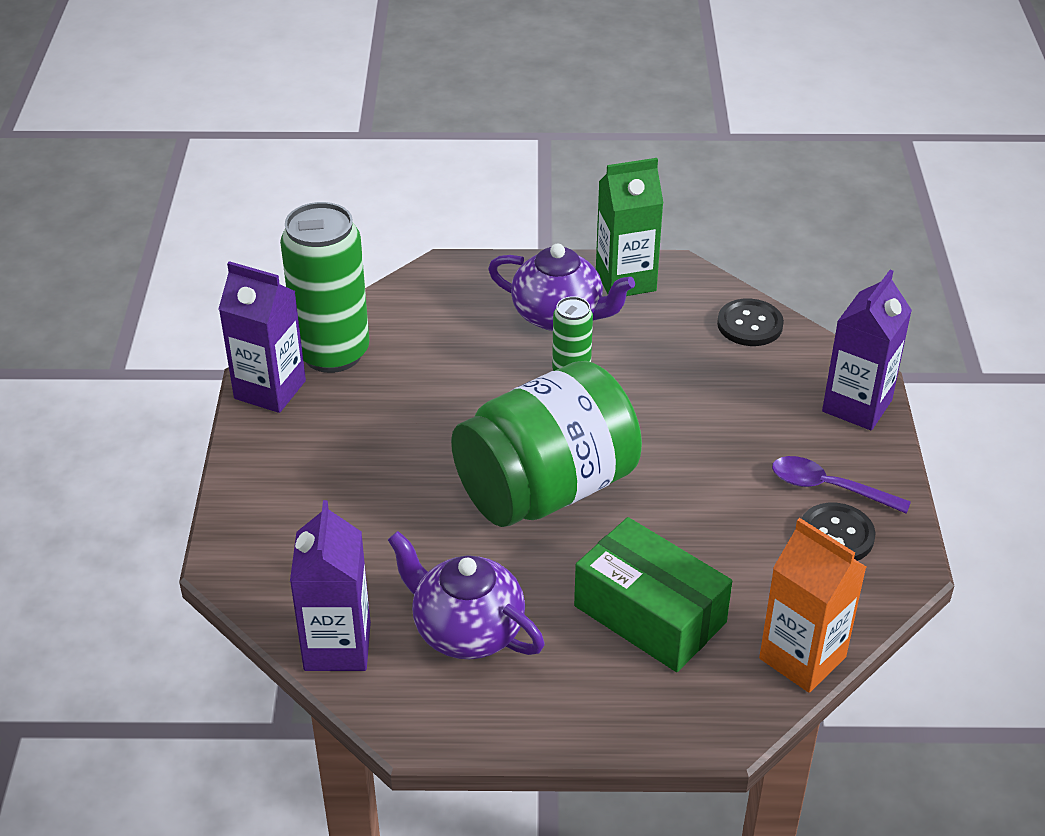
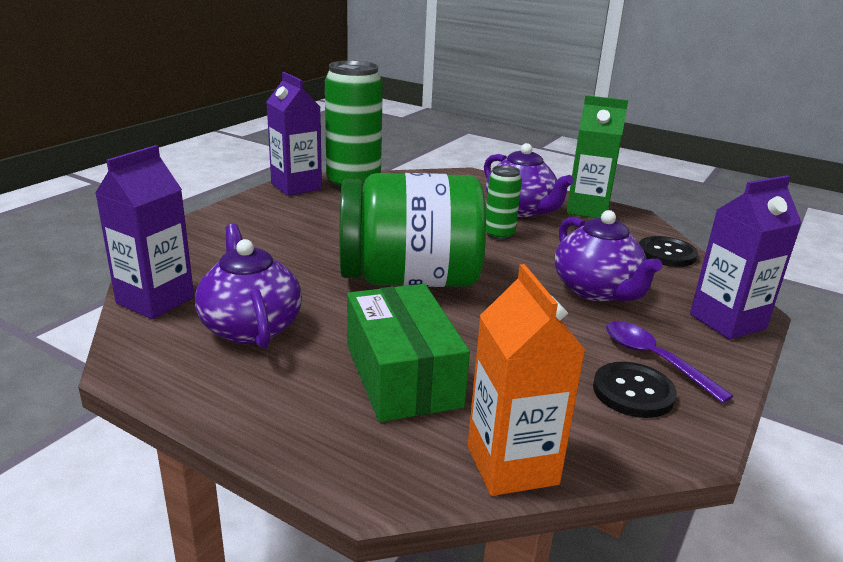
camera: 30 degrees right, 15 degrees down
(725, 418) = (596, 291): none -> purple teapot

